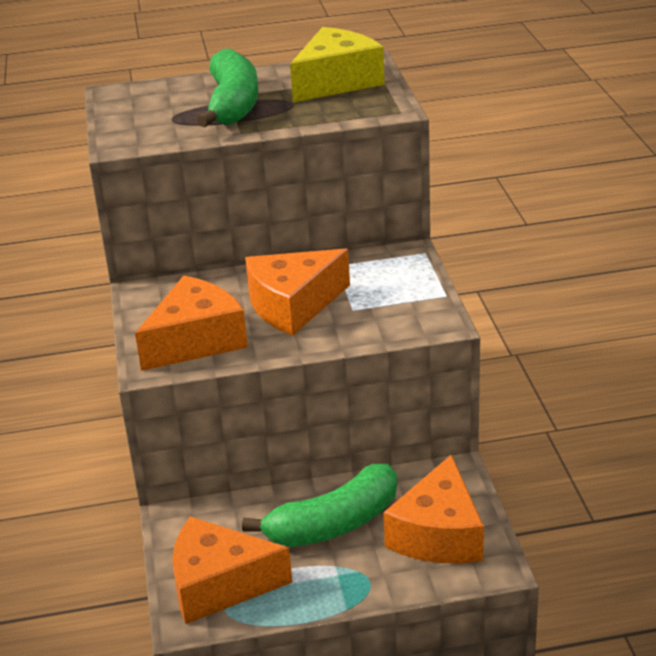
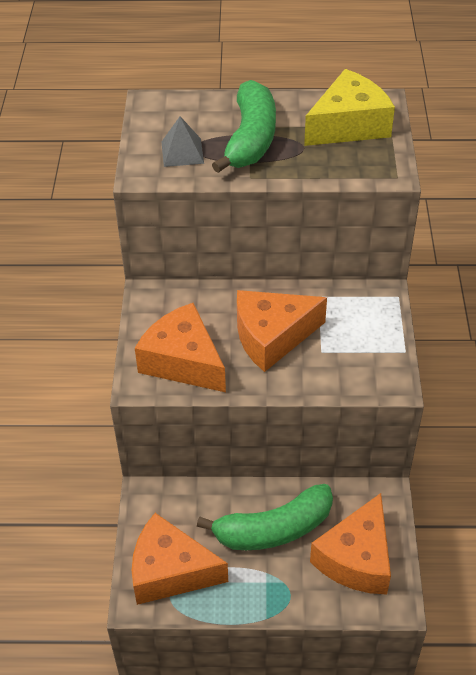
camera: 10 degrees right, 15 degrees up
(159, 123) = (182, 152): none -> grey pyramid
(196, 340) = (183, 361): orange cheese -> orange cheese turned 105 degrees counterclockwise

